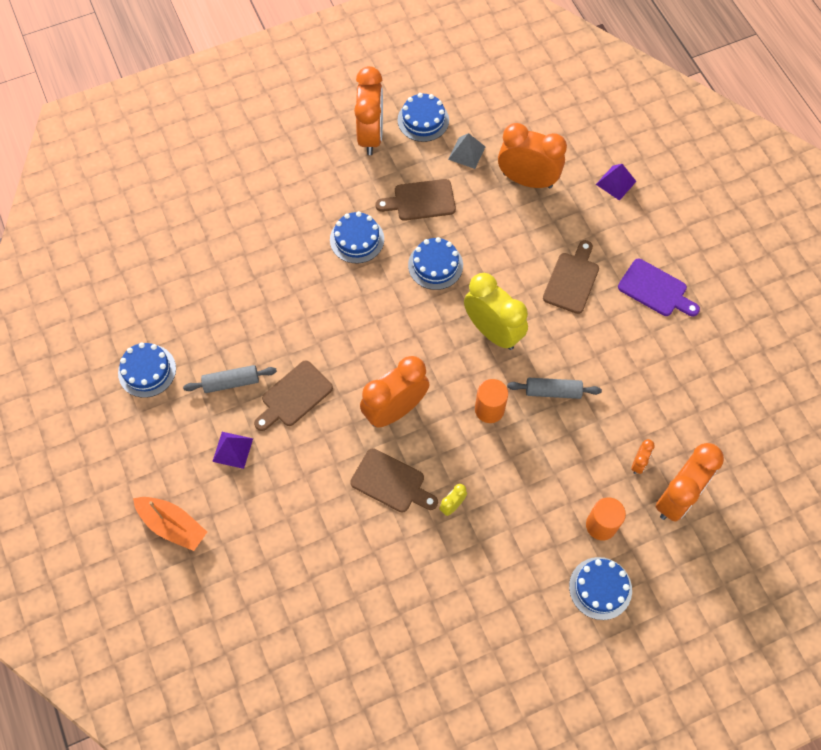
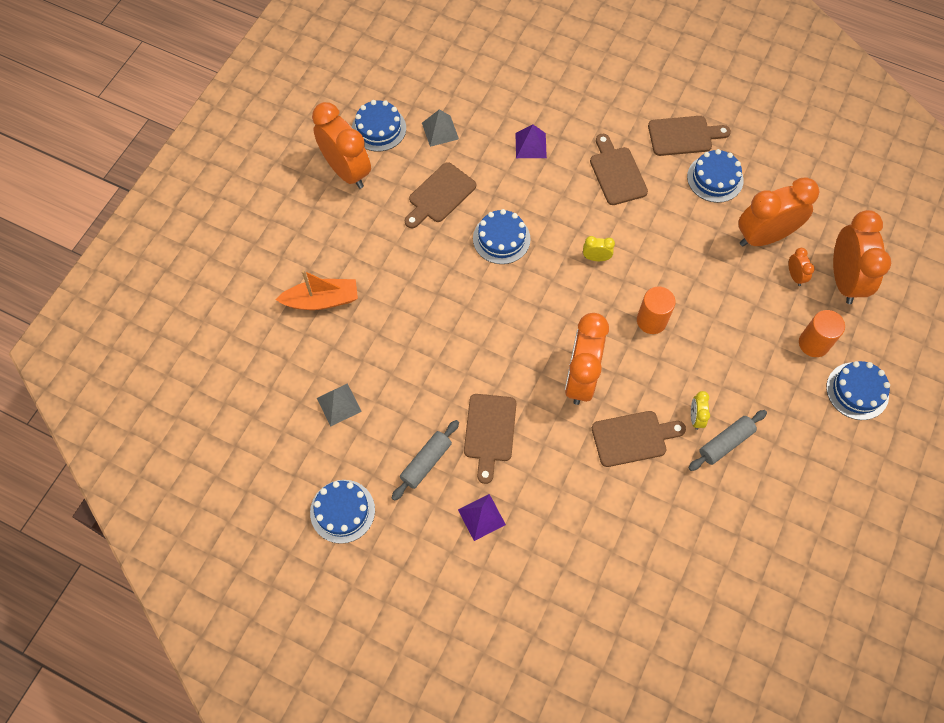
camera: 40 degrees left, 0 degrees up
(173, 525) = (492, 621): orange boat -> orange boat (321, 300)
(211, 297) = (339, 404): none -> grey pyramid
(357, 239) = (417, 264): blue cake -> blue cake (715, 178)
(493, 331) = (596, 258): yellow clock -> yellow clock, size x0.43
(527, 180) = (509, 119): orange clock -> orange clock (764, 236)
(553, 391) = (684, 269): grey rolling pin -> grey rolling pin (725, 443)
(616, 182) = (578, 74): purple pyramid -> purple pyramid (531, 145)
(655, 289) = (683, 136): purple cutting board -> brown cutting board

